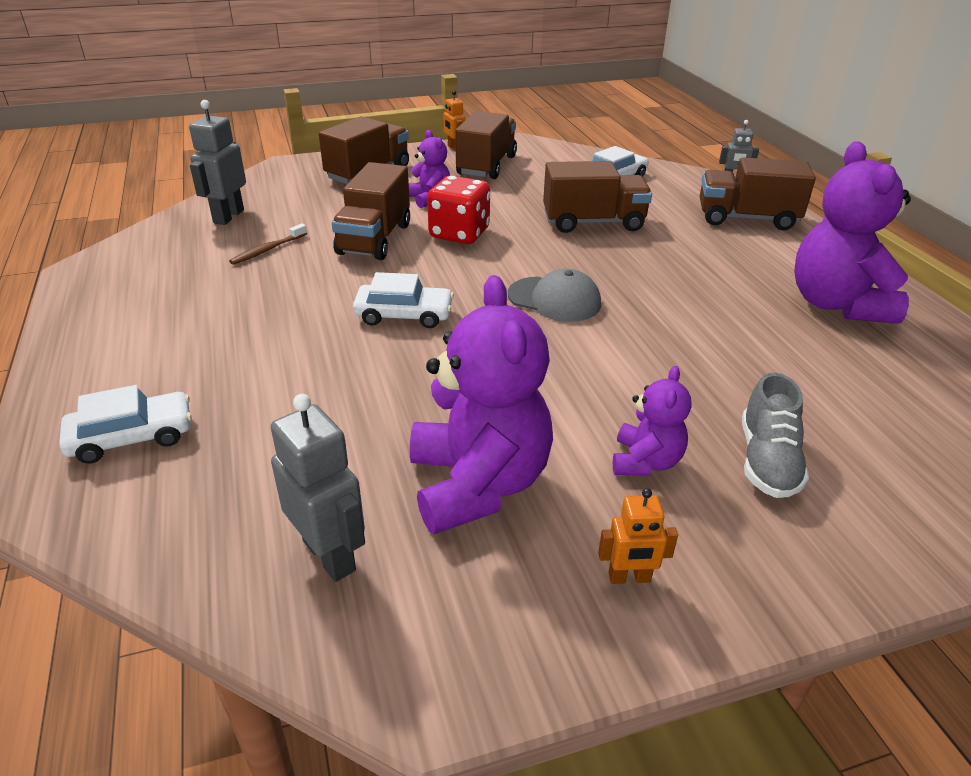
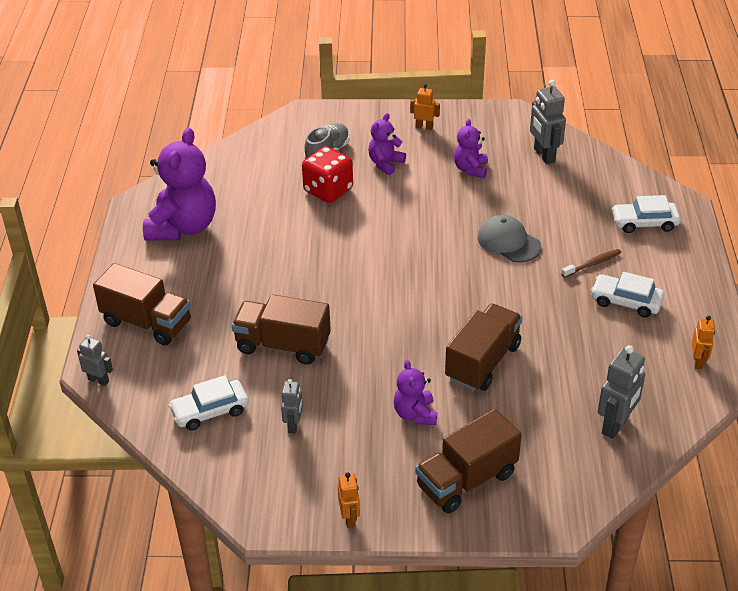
camera: 160 degrees left, 5 degrees up
(116, 273) = (698, 362): none -> orange robot
(268, 250) = (576, 366): brown toothbrush -> brown toothbrush (592, 264)
(404, 315) = (479, 275): white car -> white car (626, 301)
(459, 234) = (407, 354): red dice -> red dice (328, 190)
(478, 484) = (470, 169): purple teddy bear -> purple teddy bear, size x0.52
(486, 165) = (330, 467): brown truck -> none
(535, 180) = (293, 425): none -> grey robot
(554, 299) = (369, 268): grey cap -> grey cap (508, 242)

